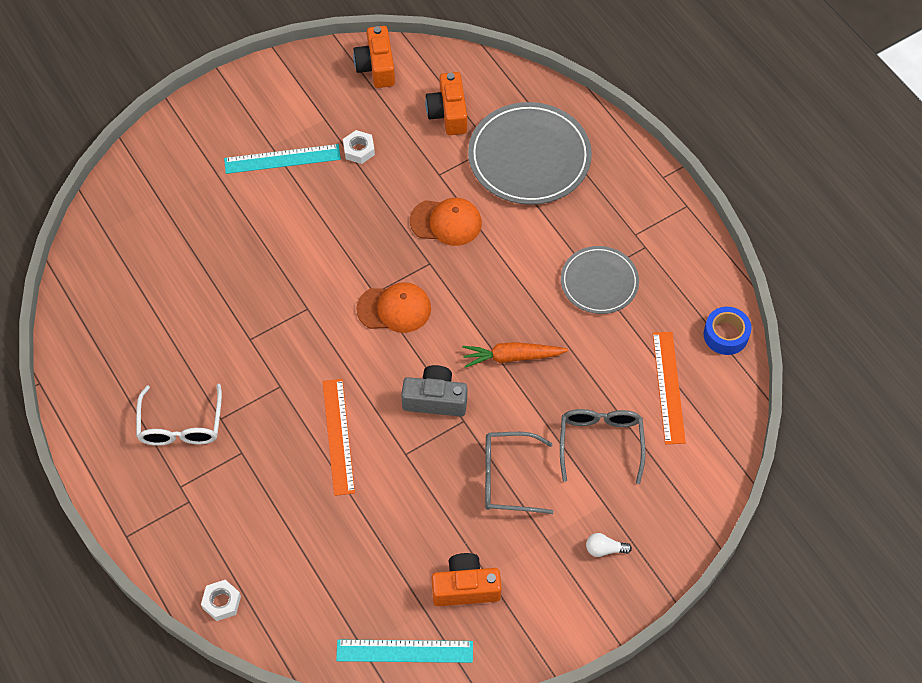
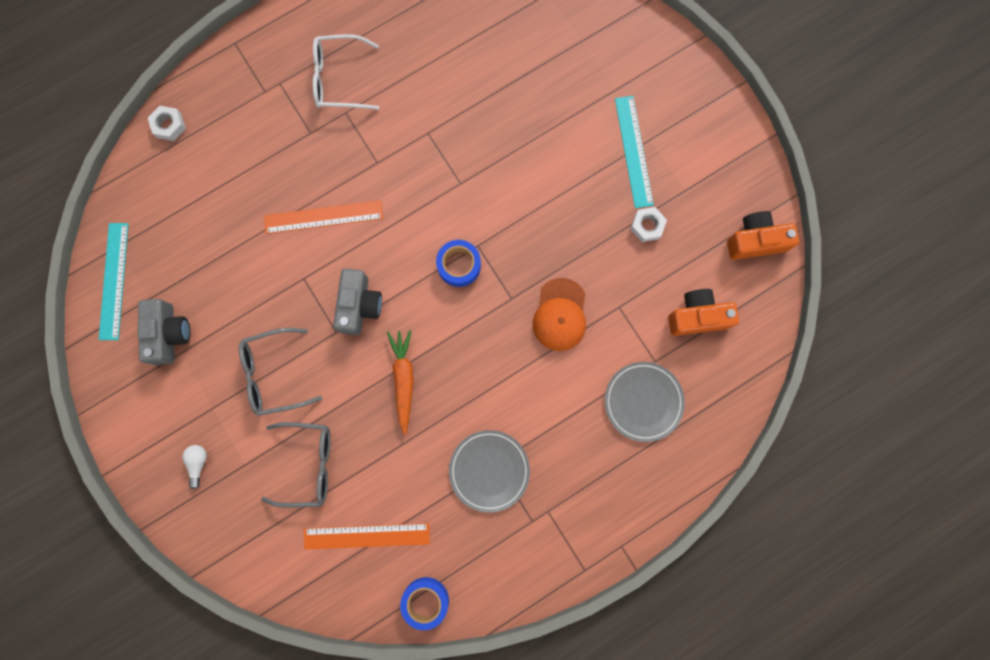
camera: 90 degrees right, 20 degrees up
(394, 309) = (459, 265): orange cap -> blue tape
(465, 587) = (169, 334): orange camera -> grey camera
(508, 478) = (274, 374): grey glasses -> grey glasses turned 105 degrees counterclockwise
(529, 157) = (643, 401): grey plate -> grey plate, size x0.61

